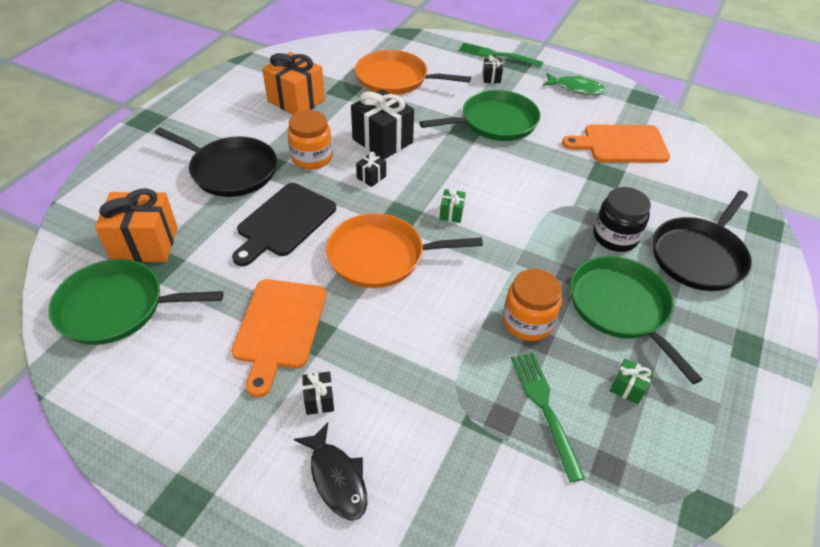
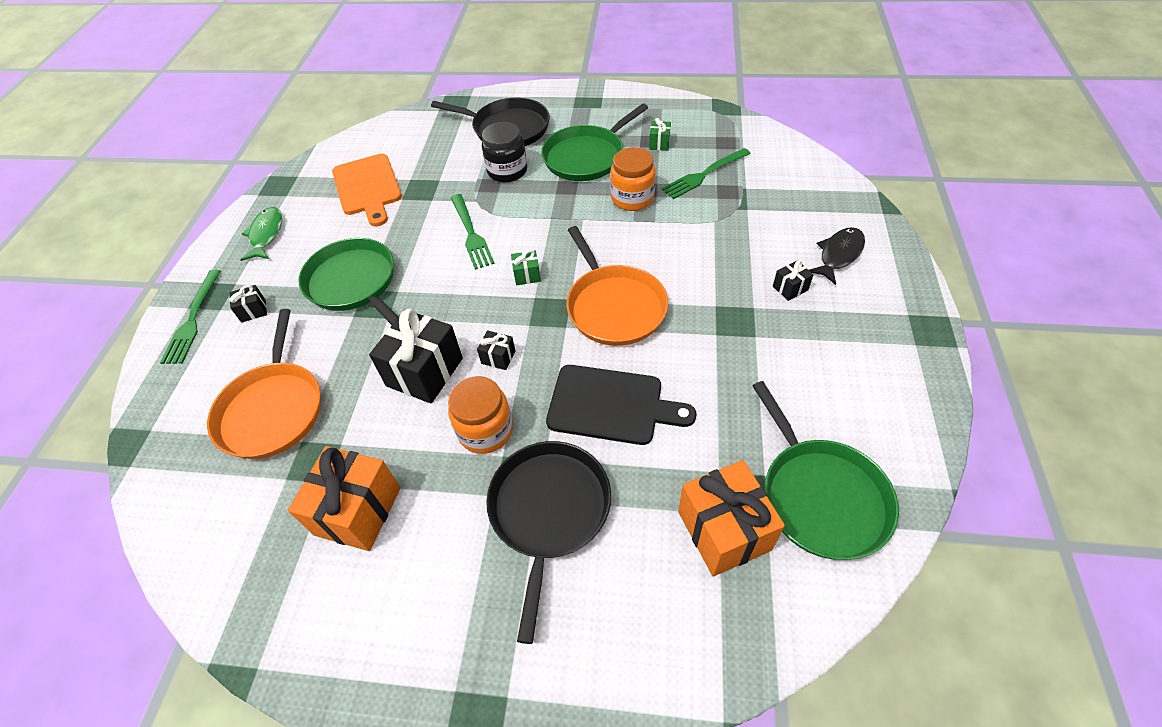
camera: 105 degrees left, 5 degrees up
(279, 328) = (745, 344): orange cutting board -> none
(525, 192) = (471, 233): none -> green fork

